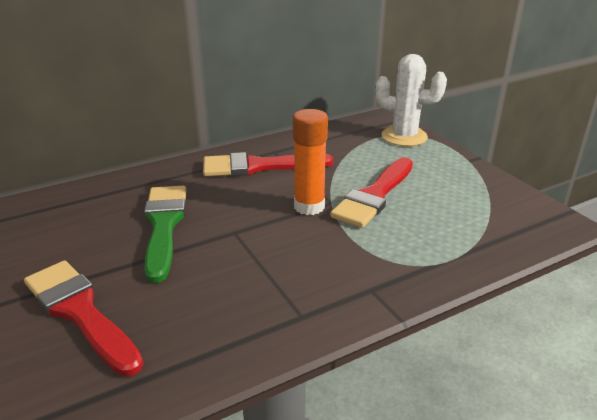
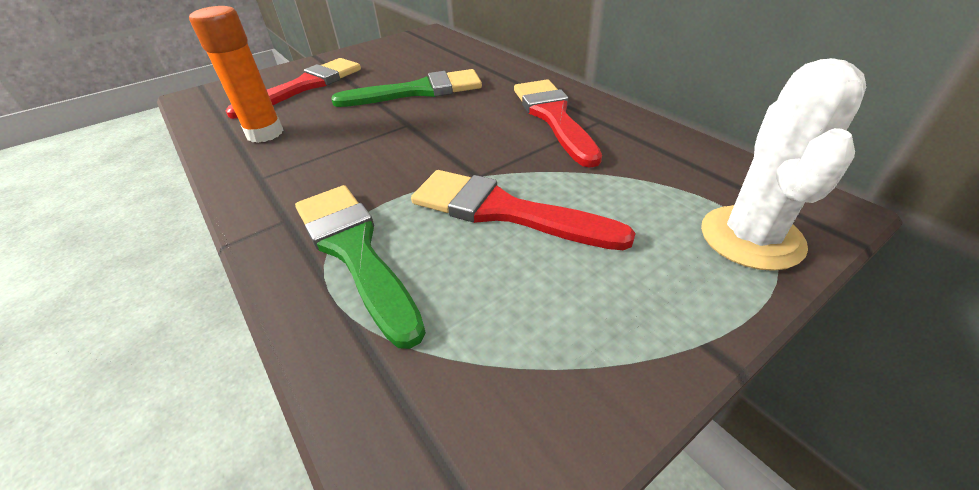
camera: 85 degrees right, 10 degrees up
(309, 206) = (464, 160): orange glue stick -> orange glue stick (265, 133)
(411, 252) = (355, 251): none -> green brush

